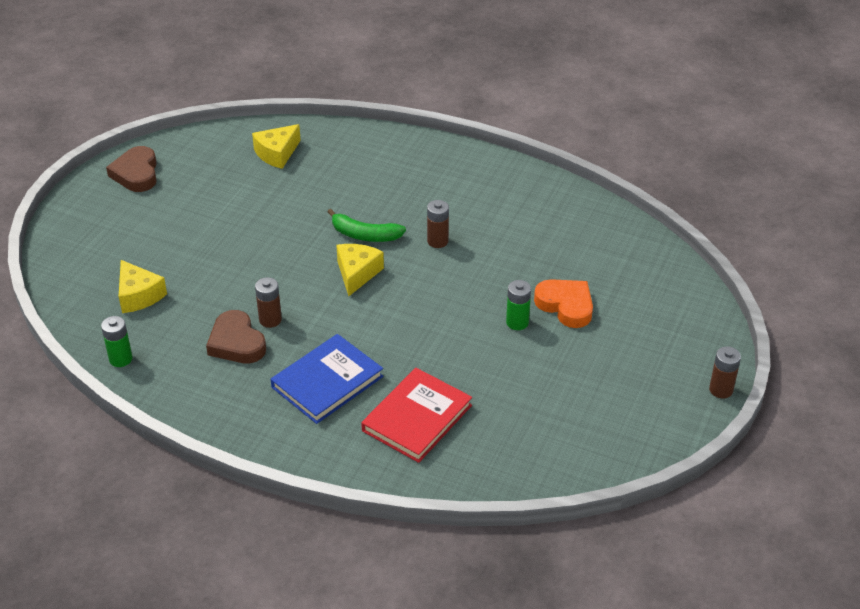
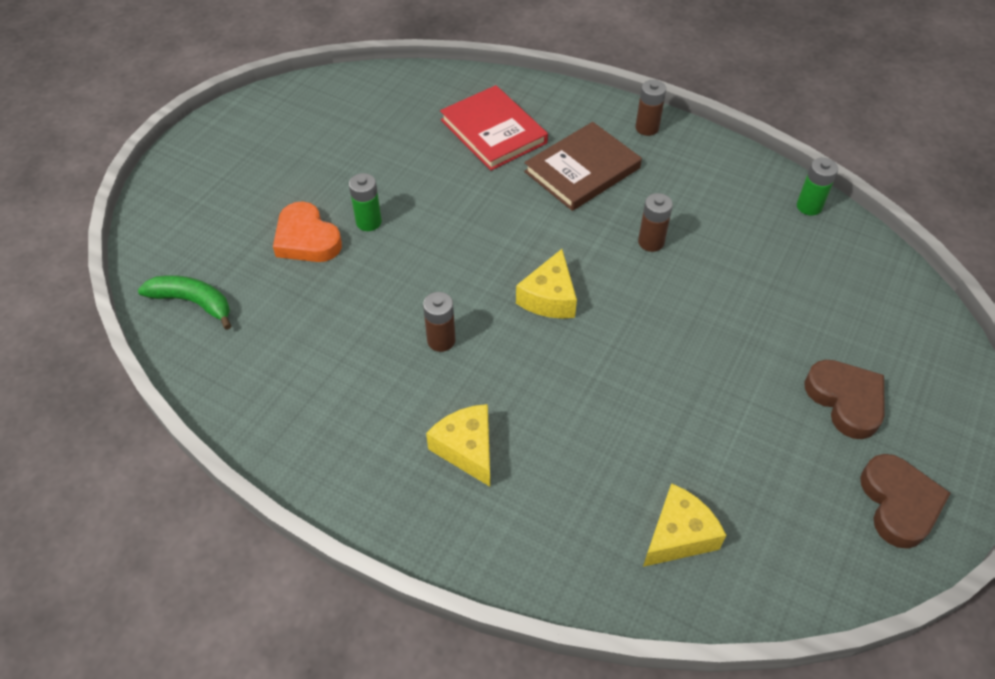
camera: 175 degrees left, 10 degrees up
(138, 295) = (817, 283): yellow cheese -> yellow cheese (467, 449)
(236, 343) = (685, 217): brown heart -> brown heart (845, 400)
(327, 382) = (582, 170): blue book -> brown book
(365, 235) = (538, 357): green banana -> green banana (193, 302)
(417, 418) = (493, 131): red book -> red book turned 75 degrees counterclockwise
(721, 390) = (187, 140): brown battery -> brown battery (647, 128)

